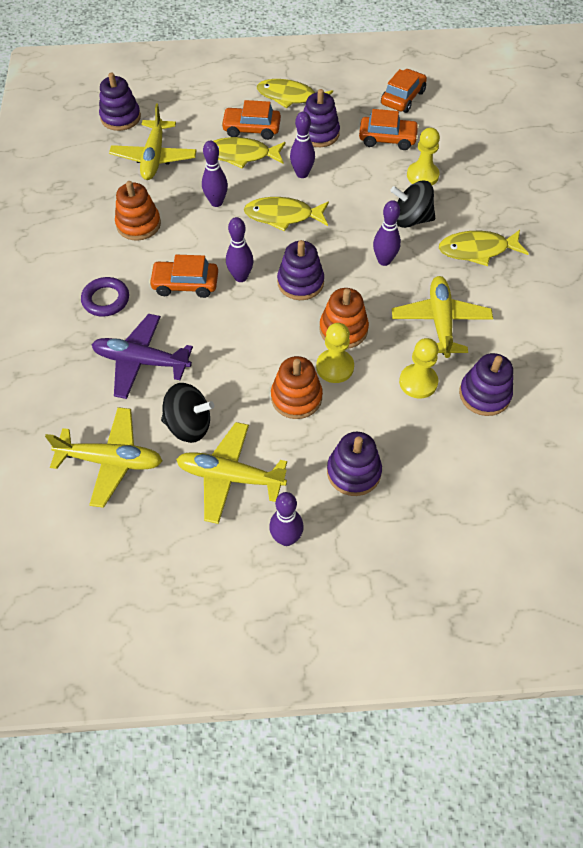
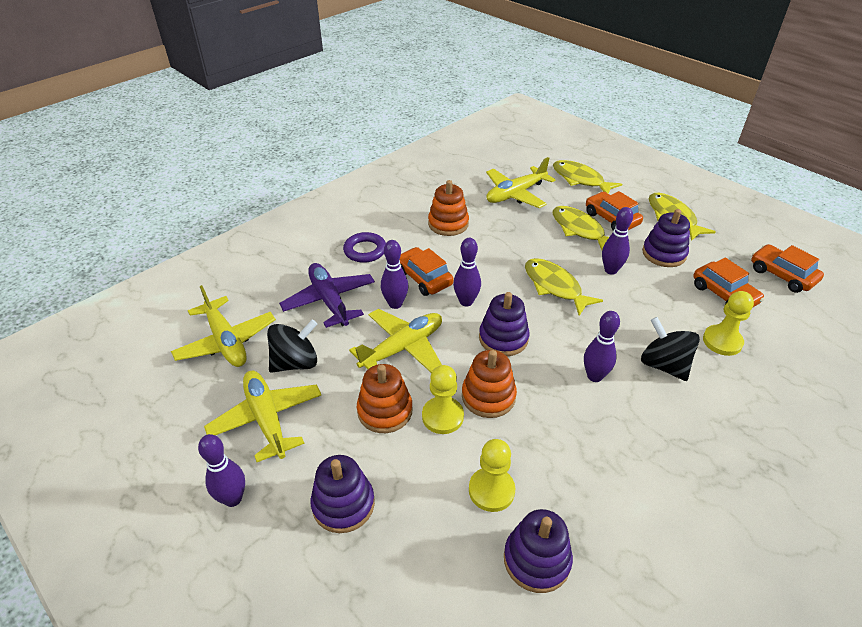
camera: 50 degrees right, 15 degrees down
(120, 118) = (527, 160): purple stacking toy -> none
(189, 425) = (295, 362): black spinning top -> black spinning top turned 90 degrees counterclockwise
(216, 202) = (518, 245): purple bowling pin -> purple bowling pin (395, 304)
(402, 98) = (782, 275): orange car -> orange car turned 120 degrees counterclockwise
(440, 322) = (580, 463): yellow plane -> yellow plane (402, 348)
(477, 250) = (699, 437): yellow fish -> yellow fish (580, 179)

